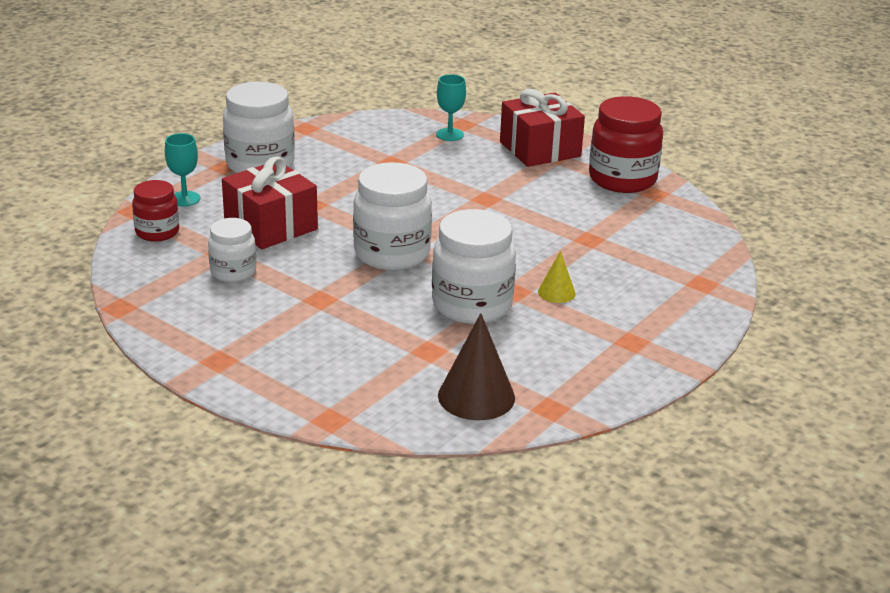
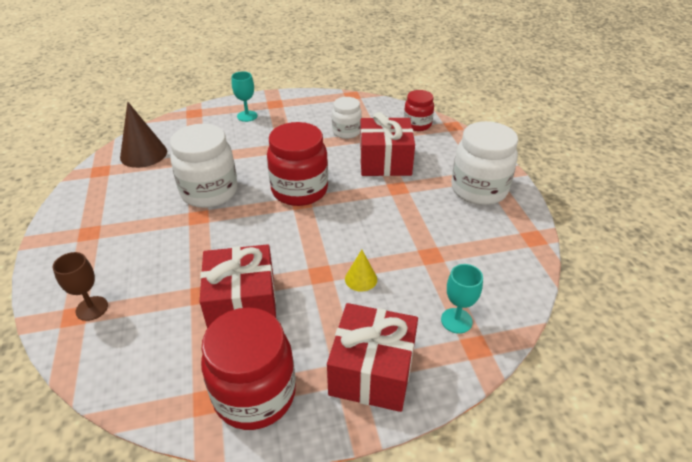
camera: 130 degrees right, 10 degrees up
(185, 199) = (451, 145): turquoise goblet -> turquoise goblet (247, 116)
(392, 254) = (299, 190): white jar -> red jar
(556, 292) = (172, 233): yellow cone -> yellow cone (361, 279)
(568, 216) = (242, 304): none -> red gift
(684, 279) = (92, 308): none -> brown goblet

